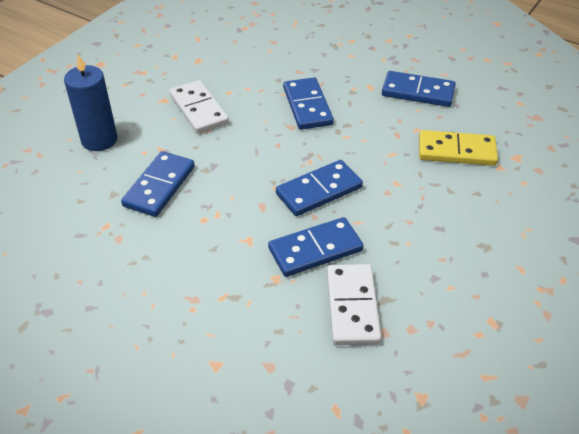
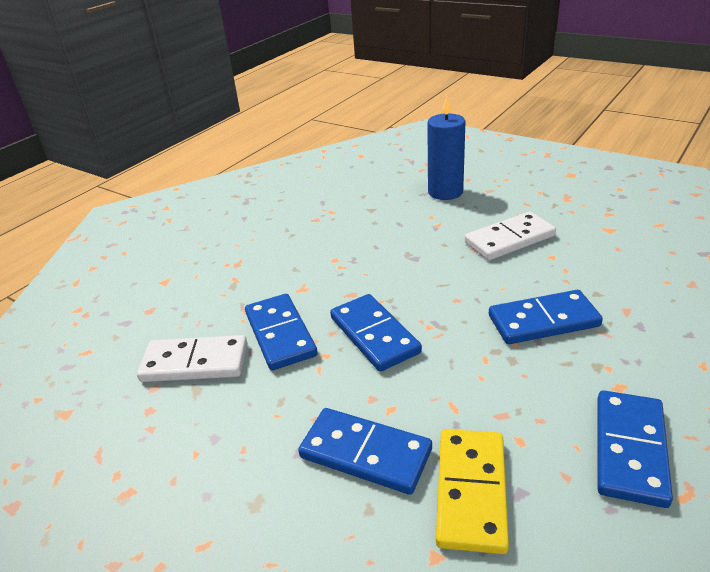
camera: 95 degrees right, 10 degrees down
(159, 186) = (381, 230): blue domino -> blue domino (365, 453)

